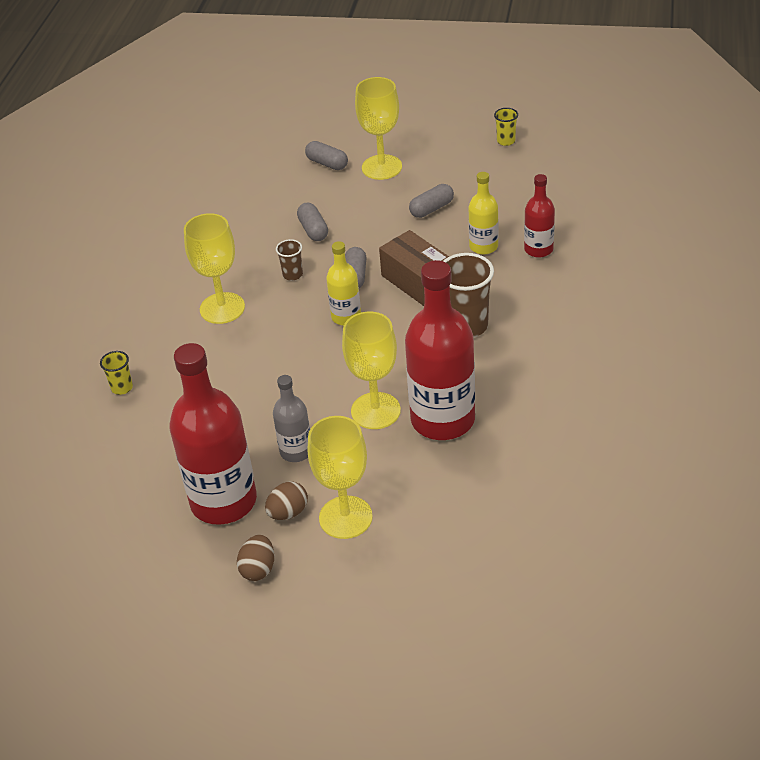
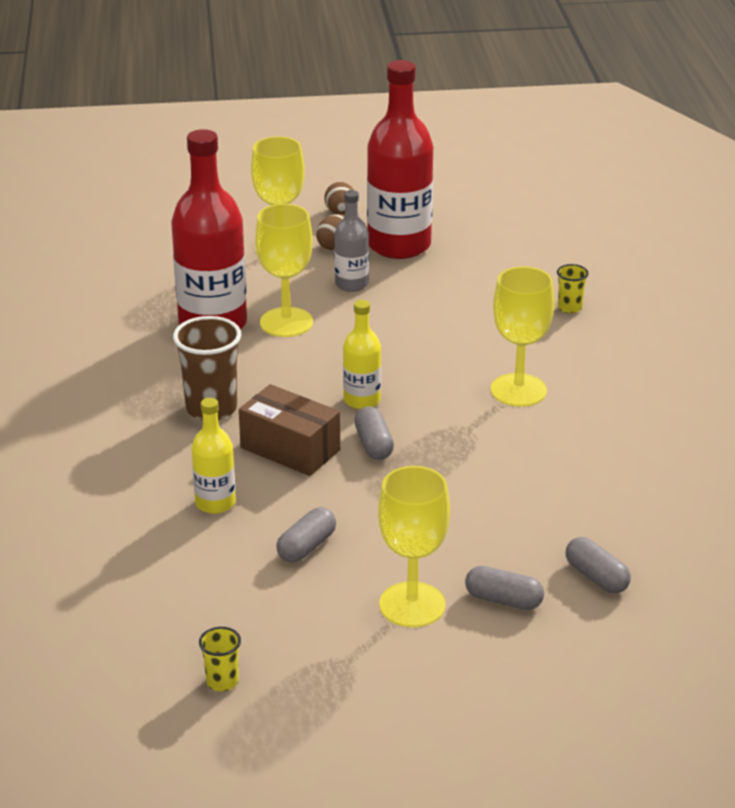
camera: 160 degrees right, 10 degrees down
(292, 275) = (456, 436): brown cup -> none
(313, 230) = (463, 495): grey capsule -> grey capsule (596, 577)
(538, 249) = (138, 508): red bottle -> none

